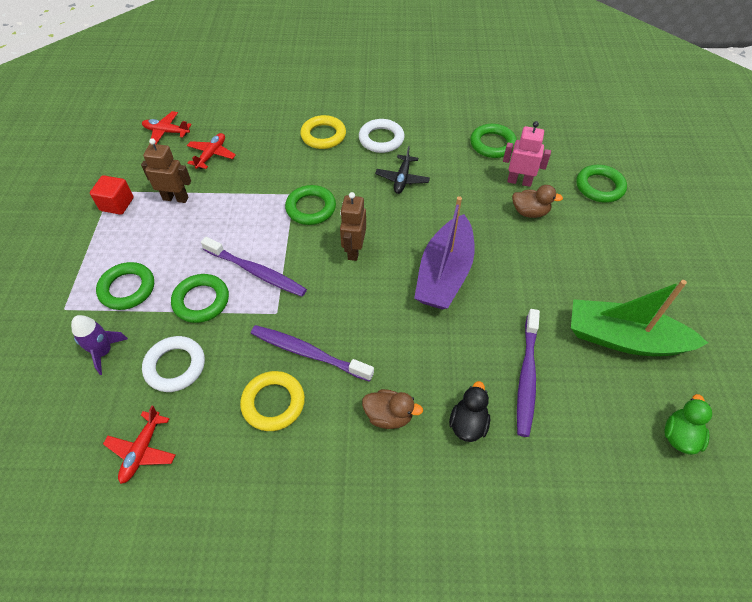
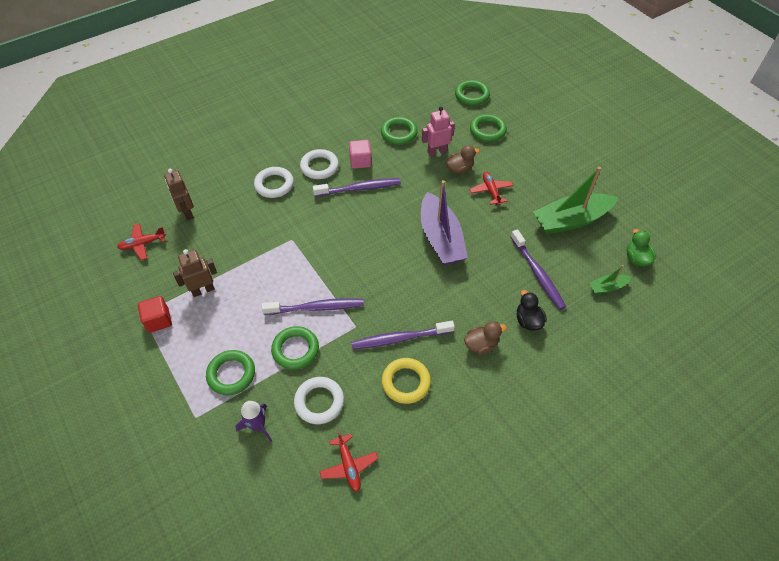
camera: 35 degrees left, 0 degrees up
(211, 155) = (199, 243): red plane -> red plane (491, 191)
(311, 208) = (314, 242): green ring -> green ring (472, 95)
(323, 135) = (274, 185): yellow ring -> white ring
(354, 250) = (370, 255): brown robot -> brown robot (187, 212)
(402, 179) = (359, 188): black plane -> purple toothbrush
(427, 153) = (360, 161): none -> pink cube
(607, 447) = (607, 287): none -> green boat

